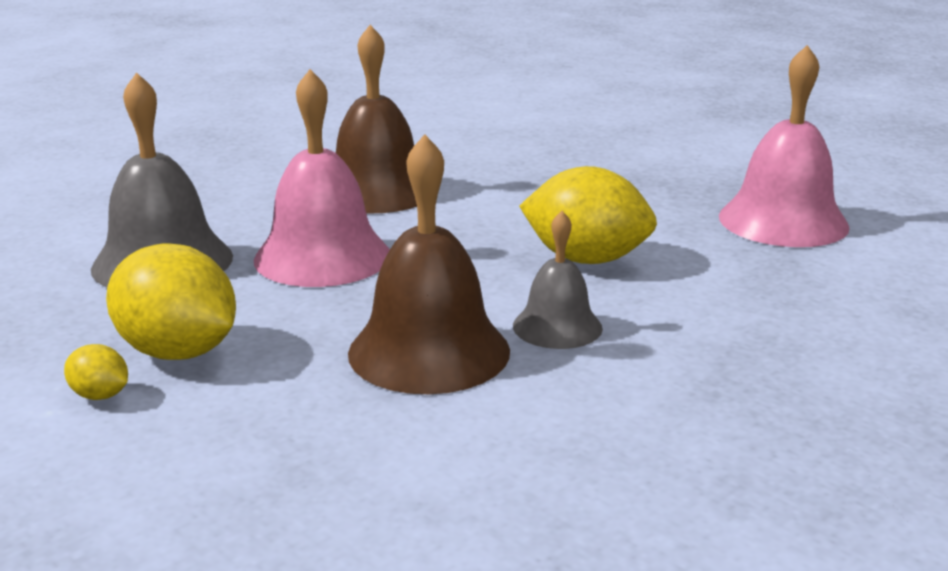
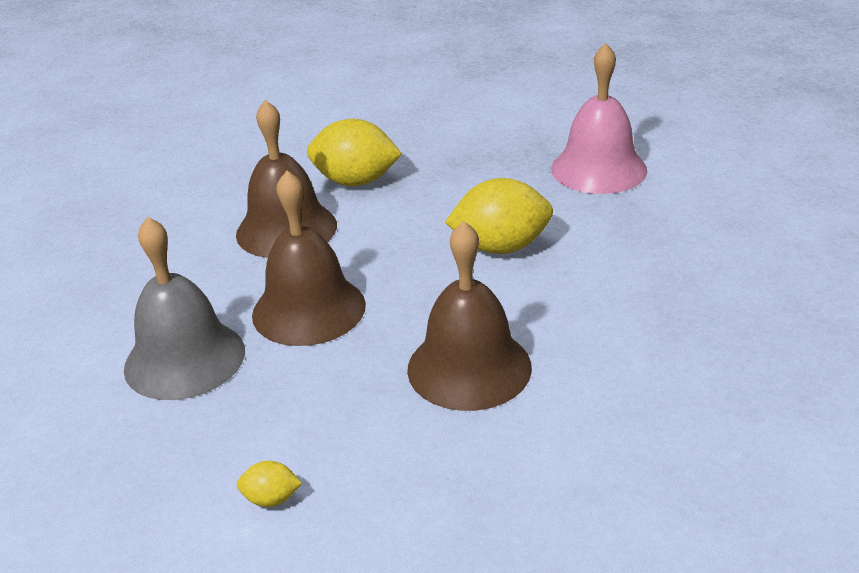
camera: 25 degrees left, 10 degrees up
(178, 352) = (289, 438): yellow lemon -> yellow lemon (356, 181)
(322, 257) = (309, 309): pink bell -> brown bell
(557, 326) = (534, 314): grey bell -> none

